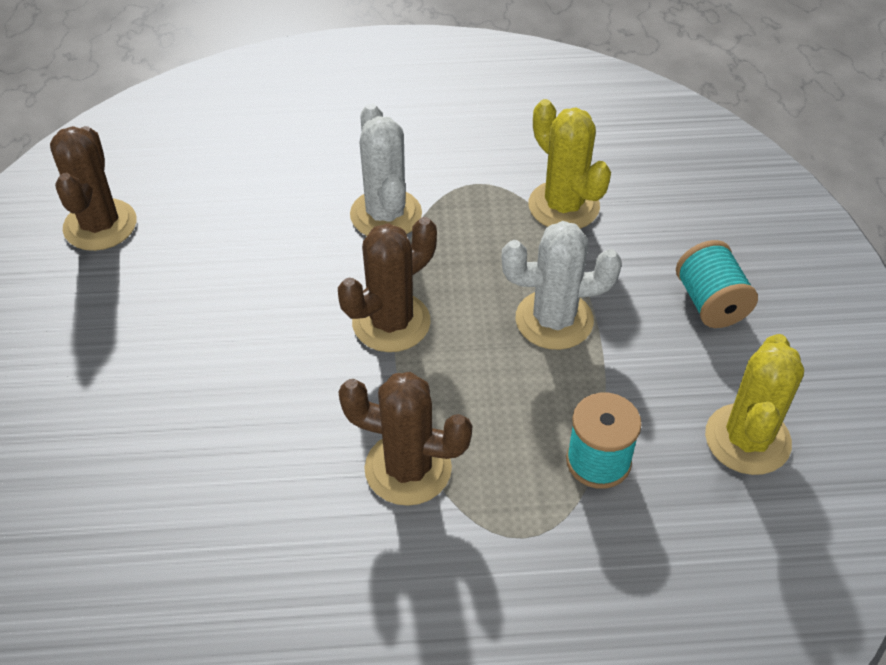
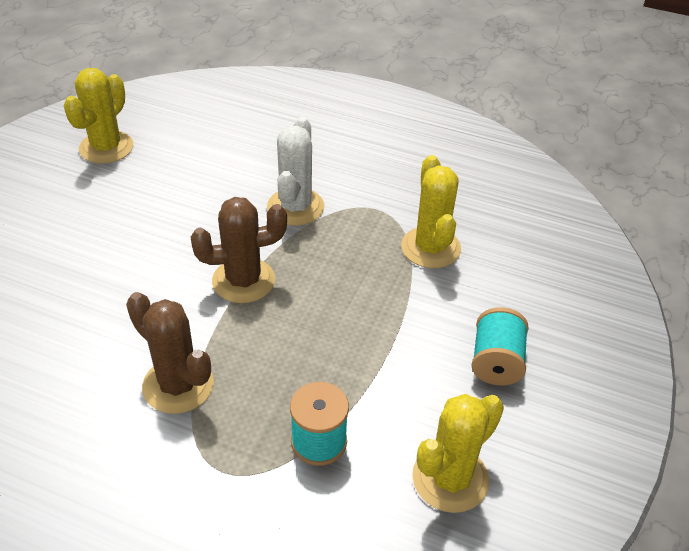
camera: 25 degrees right, 5 degrees down
(100, 225) = (106, 147): brown cactus -> yellow cactus
(554, 320) = (362, 325): white cactus -> none

